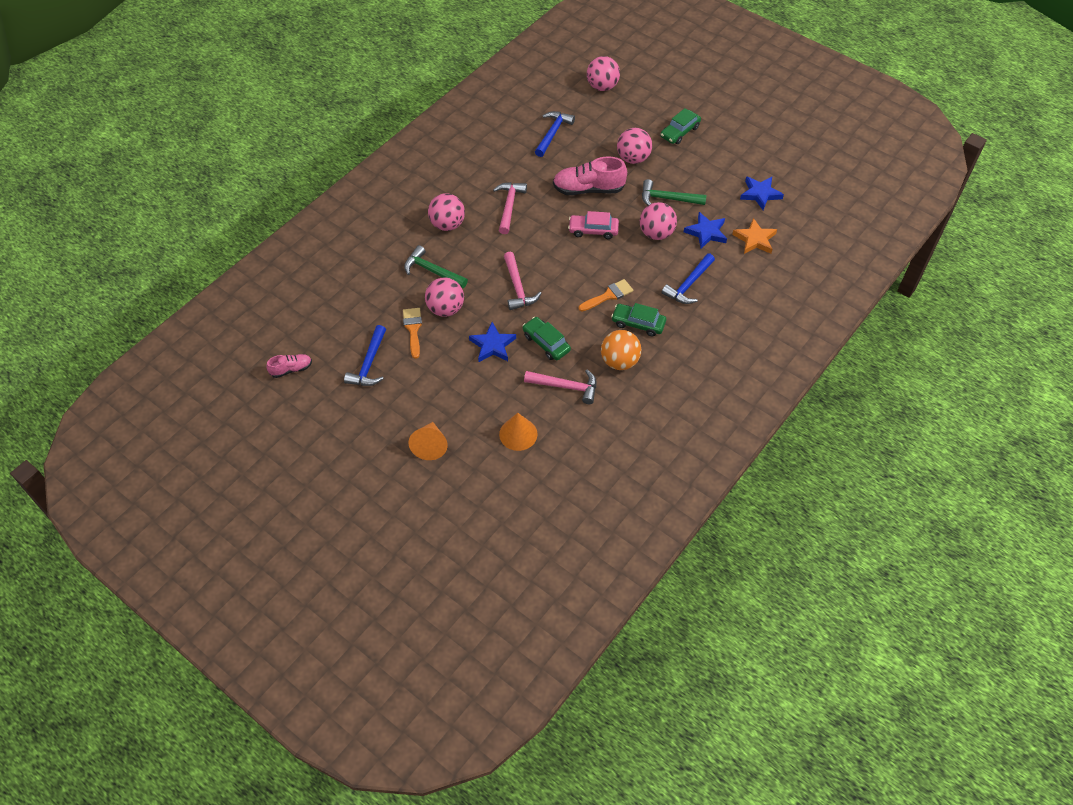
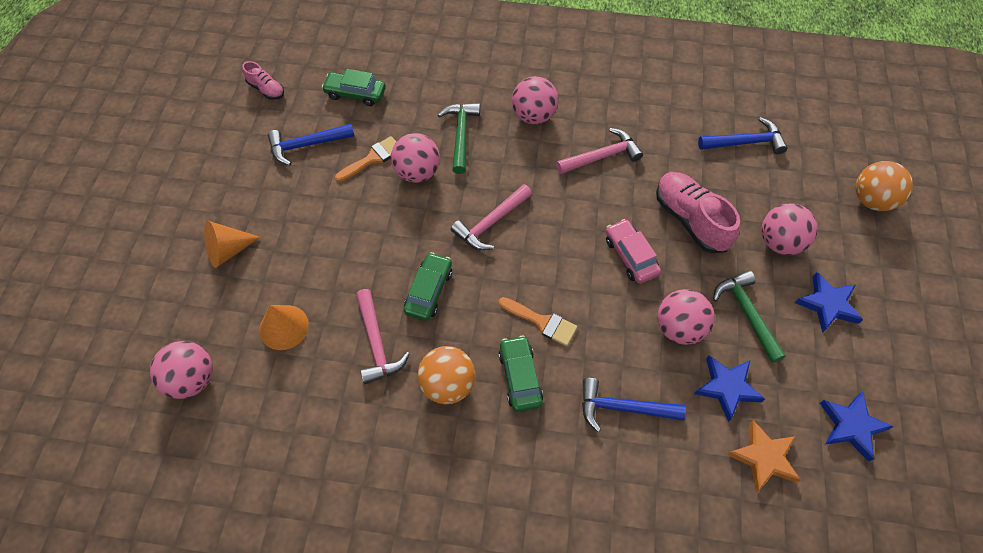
camera: 60 degrees right, 5 degrees up
(492, 345) = (394, 240): blue star -> blue star (827, 304)
(602, 87) = (865, 153): pink ball -> pink ball (192, 379)
(635, 103) = (871, 200): none -> orange ball
(679, 132) = (871, 272): green car -> green car (355, 93)

